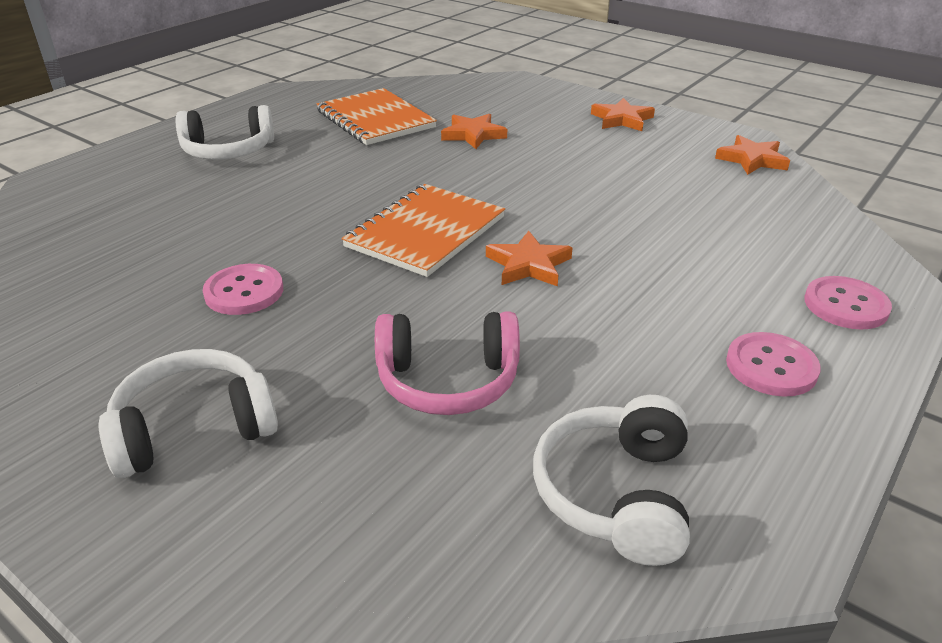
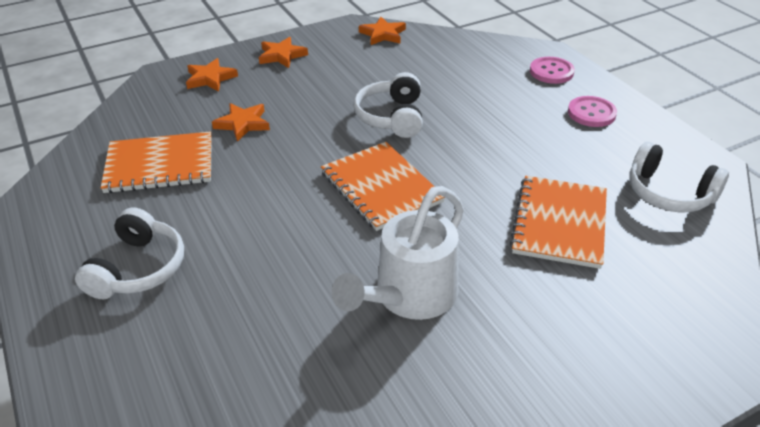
camera: 65 degrees left, 5 degrees up
(194, 429) = (566, 346): white headphones -> white headphones (392, 117)
(244, 292) = (409, 296): pink button -> white watering can
(448, 380) = (559, 223): pink headphones -> orange notebook
(528, 265) = (452, 156): orange star -> orange star (210, 78)

